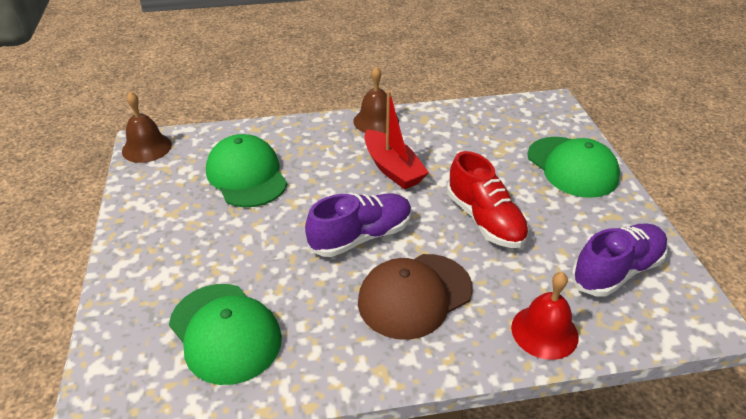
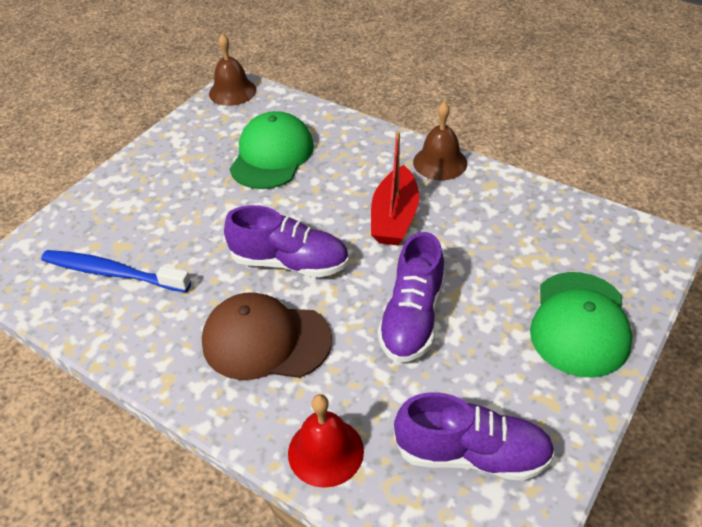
camera: 45 degrees right, 5 degrees up
(225, 332) = (112, 273): green cap -> blue toothbrush
(484, 220) = (412, 317): red shoe -> purple shoe

